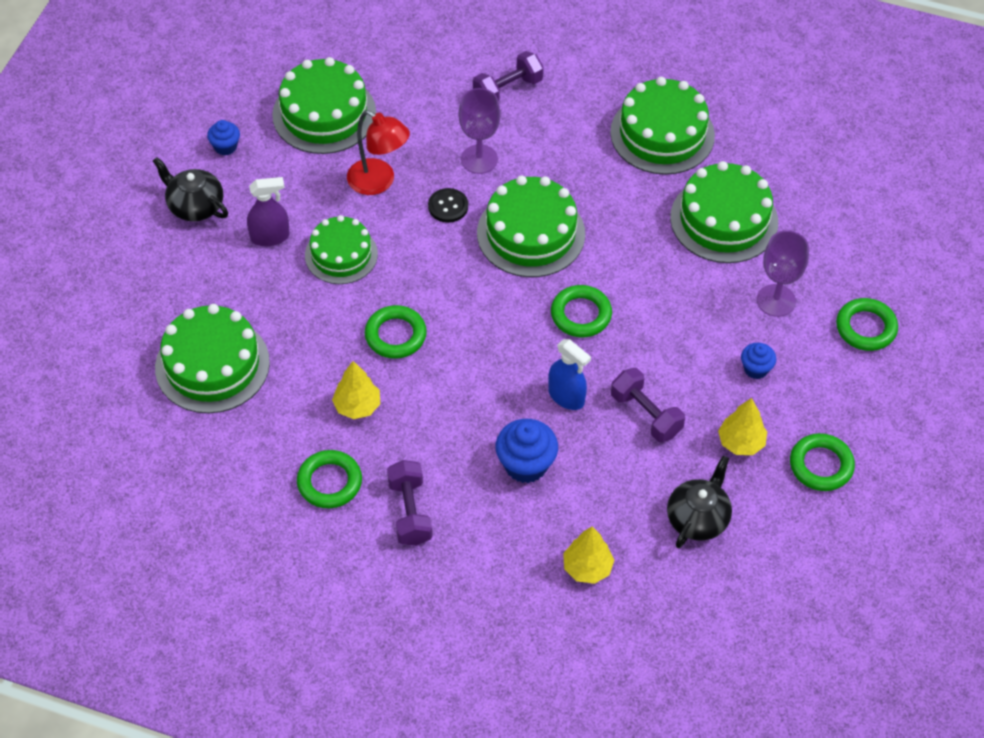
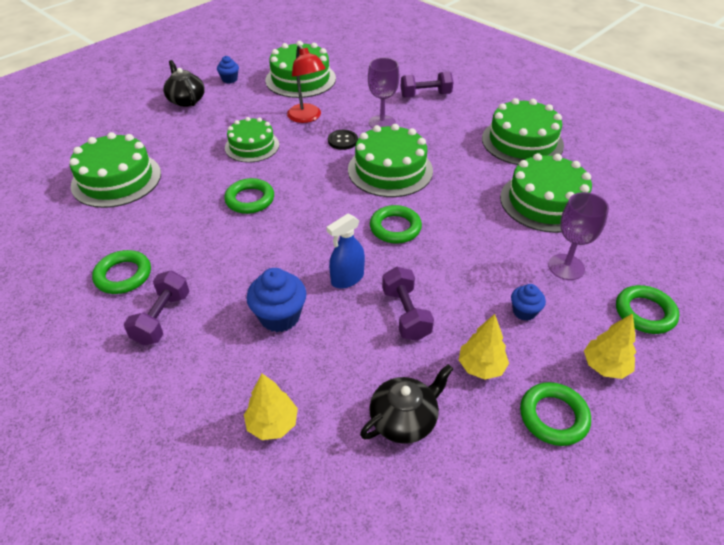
camera: 25 degrees right, 10 degrees down
(270, 237) = (216, 125): purple spray bottle -> none
(357, 406) = (187, 233): yellow tree -> yellow tree (605, 366)
(566, 396) = (347, 278): blue spray bottle -> blue spray bottle turned 75 degrees clockwise

